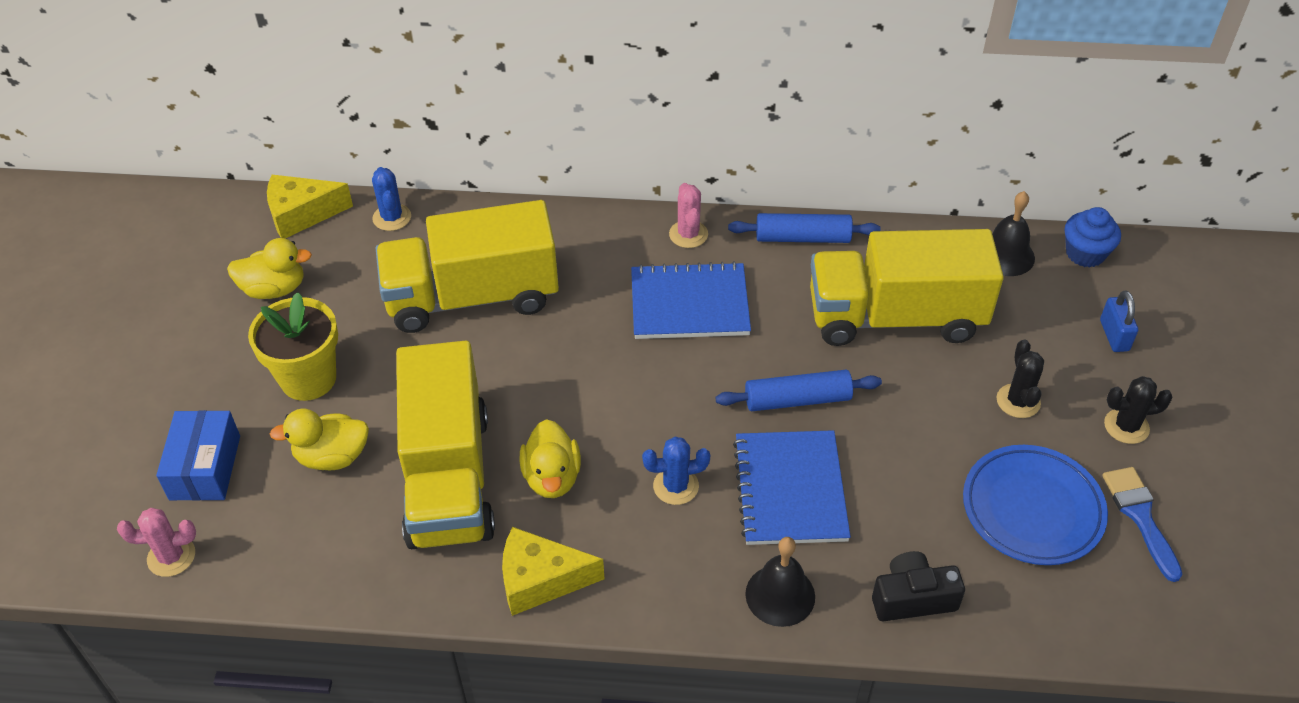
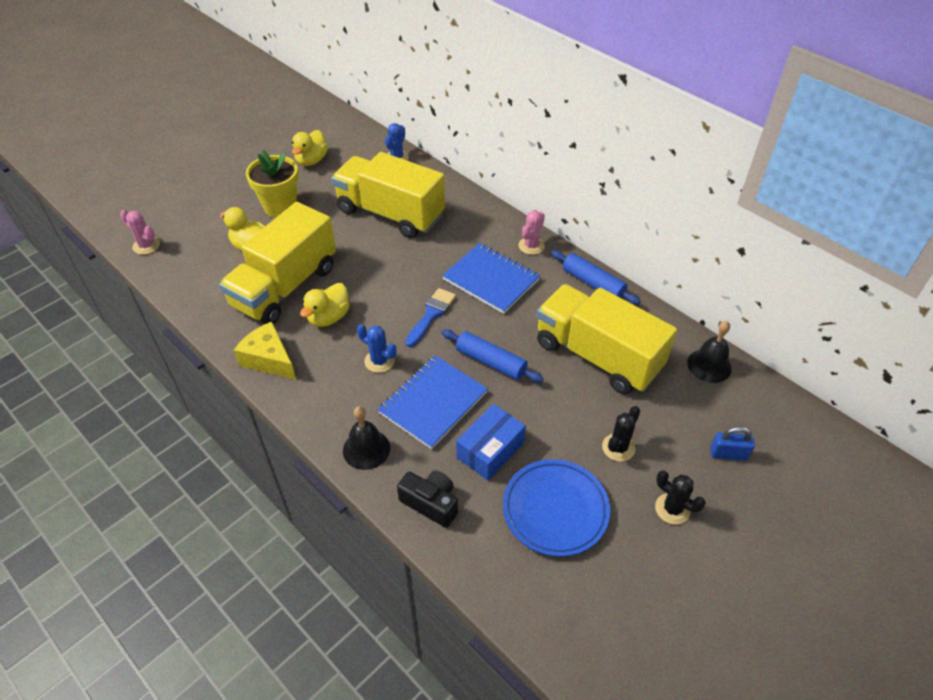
camera: 40 degrees right, 0 degrees up
(205, 467) = (199, 218): blue box -> blue box (490, 450)
(274, 289) = (311, 160): yellow duck -> yellow duck turned 75 degrees clockwise
(302, 214) = (360, 135): yellow cheese -> none
(1085, 253) = (766, 396): blue cupcake -> none
(1114, 335) = (728, 454): blue padlock -> blue padlock turned 60 degrees clockwise
(1140, 516) = (618, 564): blue brush -> blue brush (431, 315)

